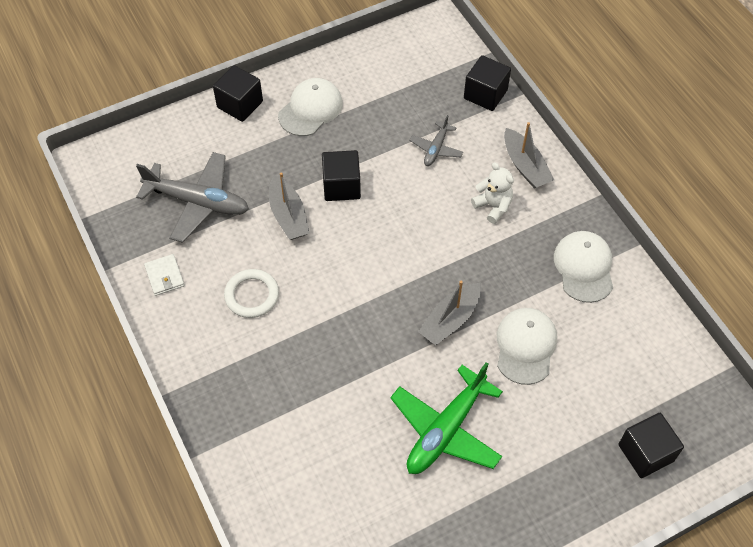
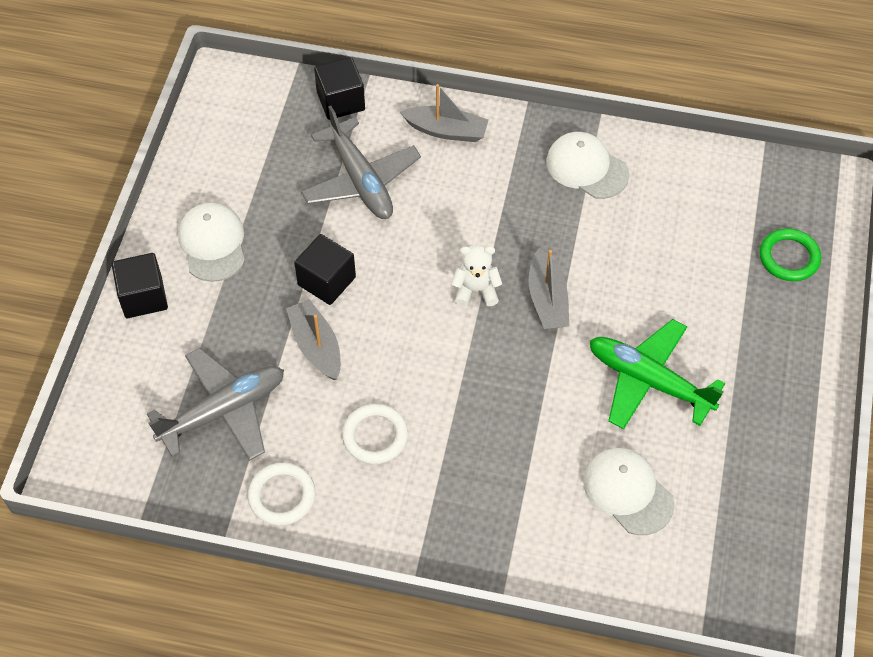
camera: 50 degrees left, 0 degrees up
(164, 276) = (282, 496): white wallet -> white ring
(288, 215) = (316, 346): grey boat -> grey boat turned 135 degrees counterclockwise
(436, 149) = (360, 180): grey plane -> grey plane, size x1.92
(445, 430) = (648, 381): green plane -> green plane turned 135 degrees clockwise
(493, 206) = (464, 184): white teddy bear -> white teddy bear (476, 290)
(525, 346) = (622, 265): white cap -> white cap (628, 492)
(645, 453) = (789, 257): black cube -> green ring

